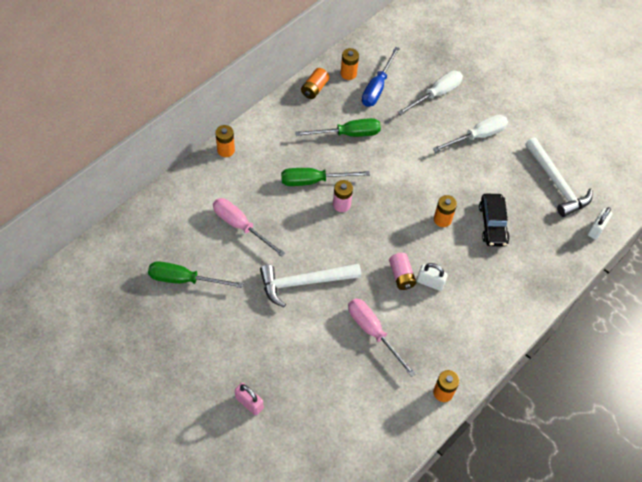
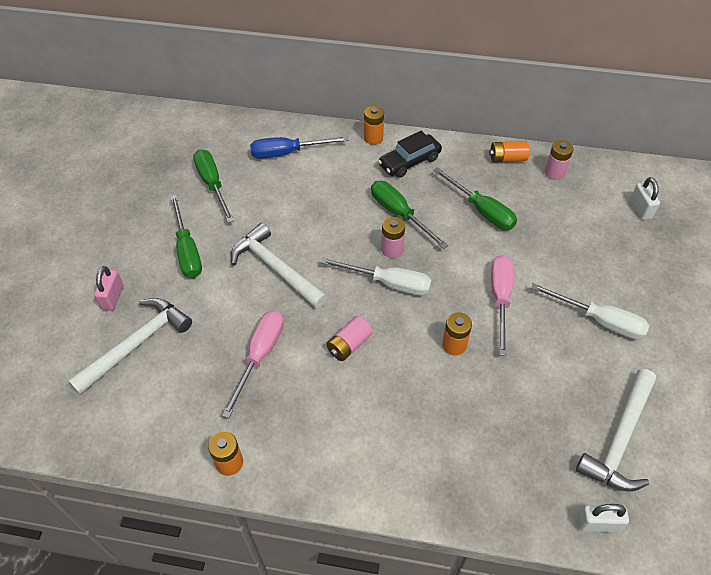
camera: 60 degrees right, 5 degrees down
(240, 226) = (300, 190): pink screwdriver -> pink screwdriver (500, 299)
(241, 331) = (187, 250): none -> green screwdriver
(307, 405) = (137, 344): none -> white hammer
(348, 73) = (554, 173): orange battery -> pink battery
(377, 87) = (563, 202): blue screwdriver -> blue screwdriver (287, 153)
(430, 282) = (362, 376): white padlock -> white padlock (640, 209)
(436, 94) = (612, 254): white screwdriver -> white screwdriver (388, 283)
(492, 224) = (493, 398): black car -> black car (409, 162)

